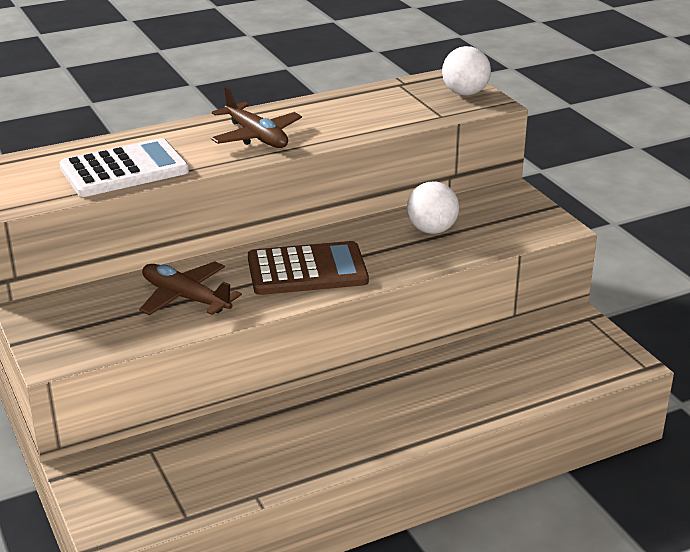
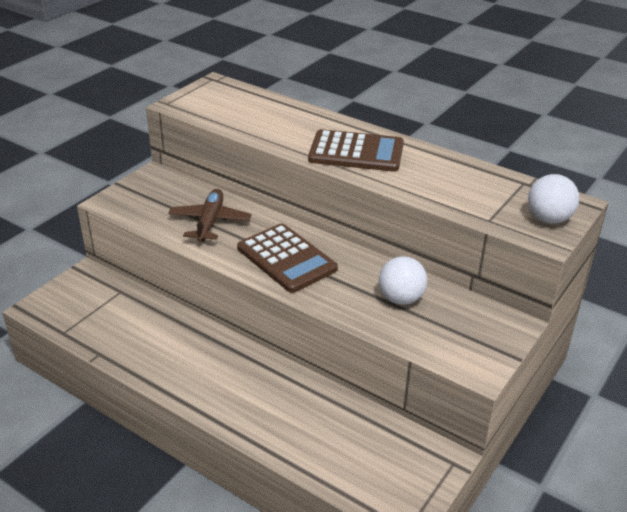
camera: 60 degrees right, 5 degrees up
(124, 170) = (257, 123): white calculator -> none
(256, 136) = (356, 152): brown plane -> brown calculator

